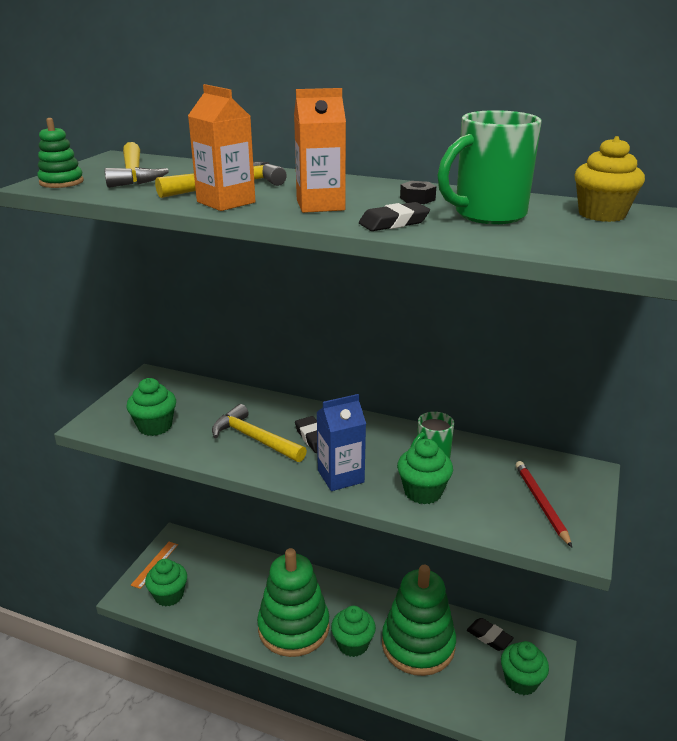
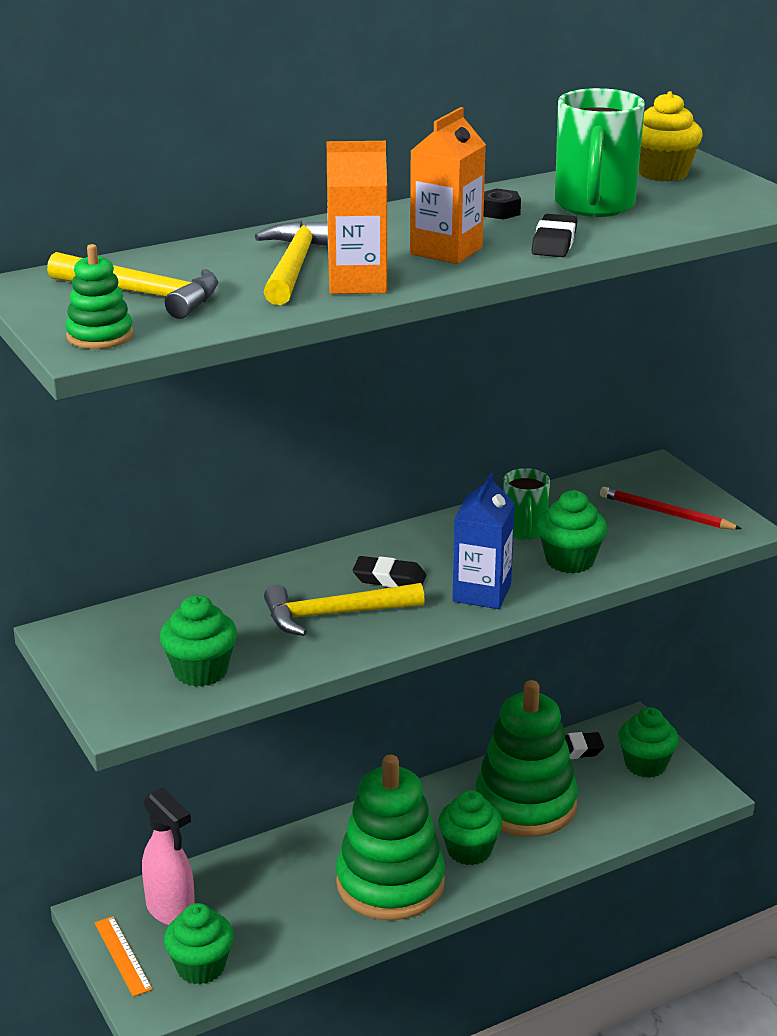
camera: 50 degrees left, 0 degrees up
(198, 560) = (171, 911): none -> pink spray bottle

